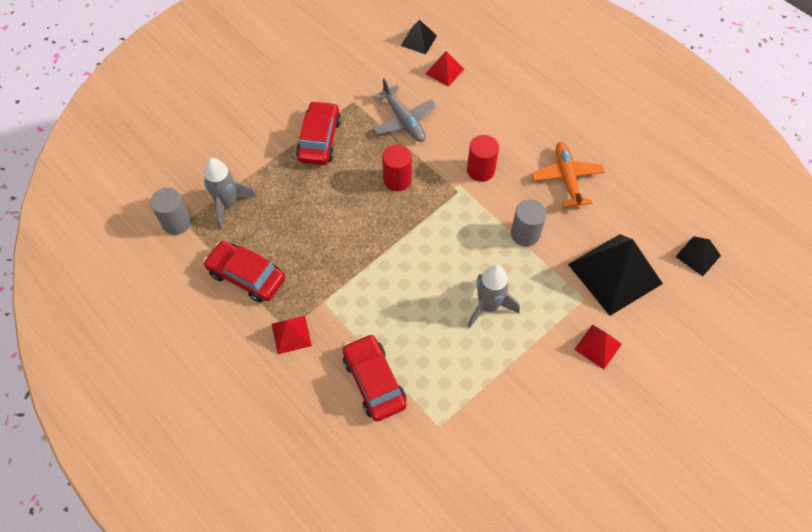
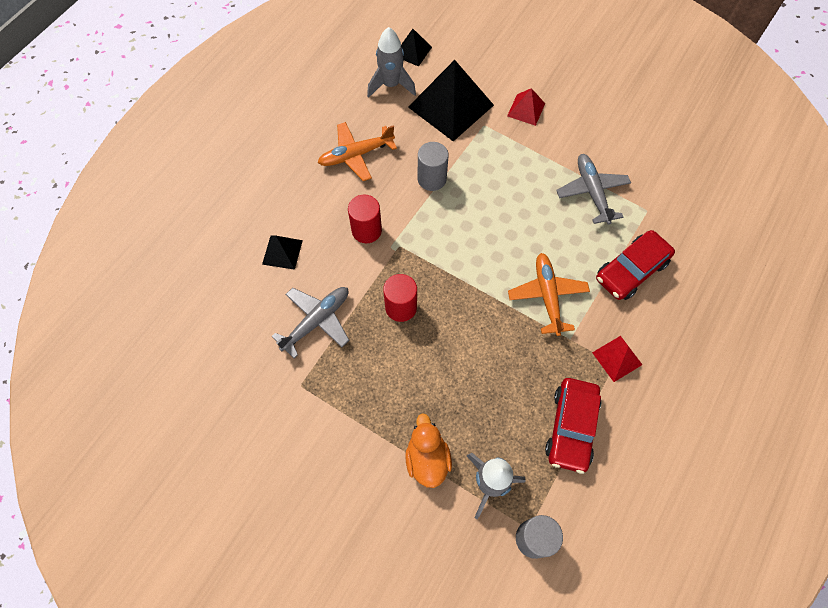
camera: 105 degrees left, 5 degrees up
(264, 169) = (427, 459): none -> orange duck
(319, 139) = (367, 407): red car -> none
(371, 296) = (547, 296): none -> orange plane
(418, 40) = (186, 335): black pyramid -> black pyramid (282, 252)
(444, 71) = (233, 295): red pyramid -> none
(474, 377) = (592, 192): none -> grey plane
(488, 306) = (519, 195): grey rocket -> grey rocket (391, 85)

